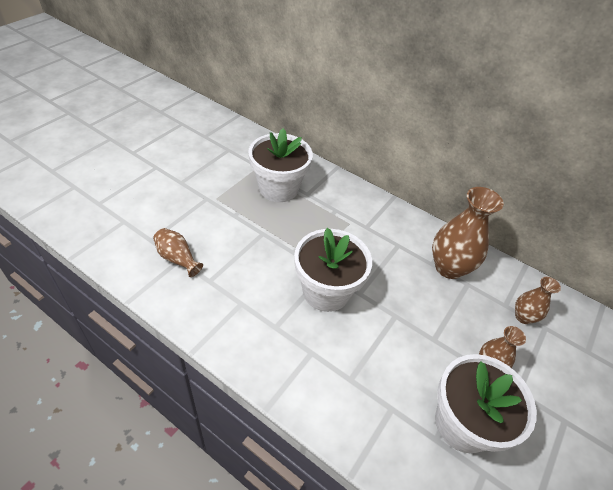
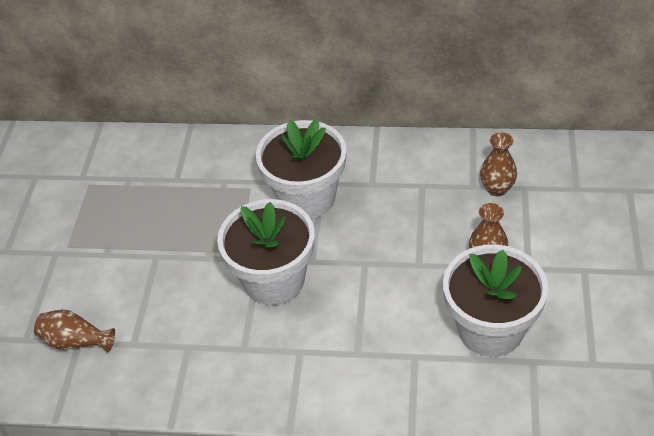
camera: 20 degrees left, 0 degrees up
(278, 188) = (136, 192): white flower pot -> white flower pot (306, 197)
(448, 267) = (392, 178): brown vase -> none

